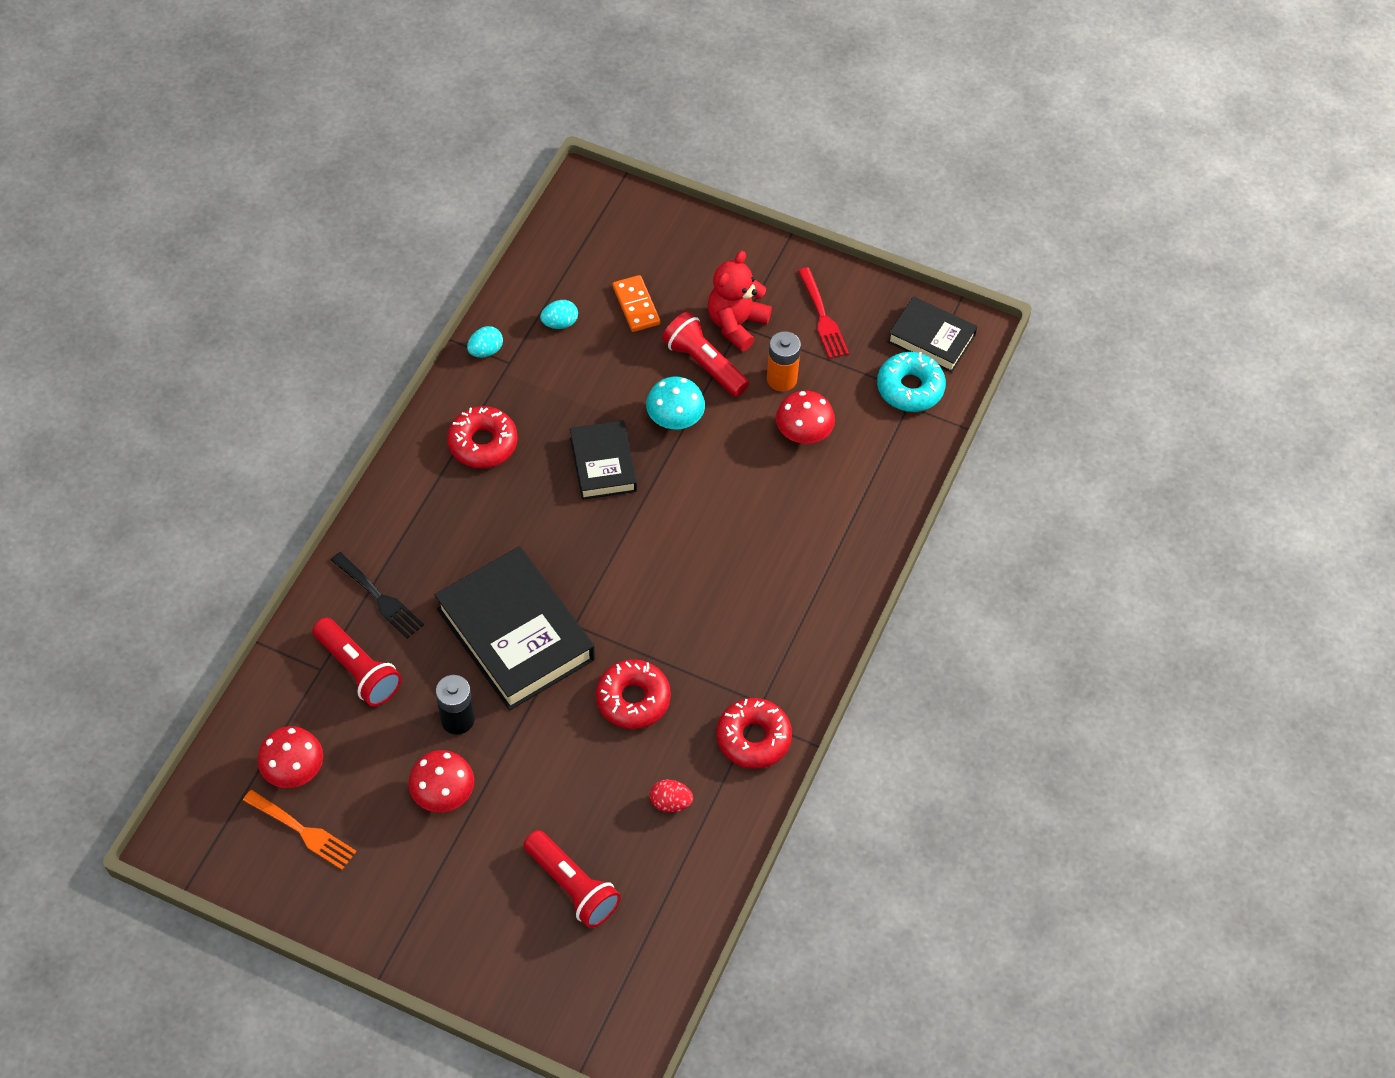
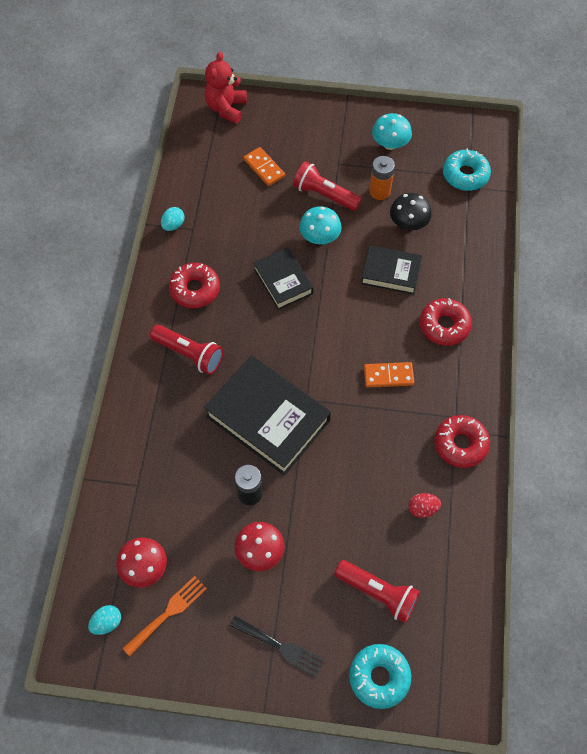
camera: 15 degrees left, 5 degrees up
(303, 831) = (168, 613): orange fork -> orange fork turned 60 degrees counterclockwise
(358, 670) = (165, 478): red flashlight -> red flashlight (189, 354)
(379, 598) = (162, 420): black fork -> black fork (280, 646)
(534, 984) = (379, 677): none -> turquoise donut
(560, 323) = (217, 193): turquoise egg -> turquoise egg (107, 622)
(633, 699) = (367, 441): red donut -> red donut (444, 325)
(694, 625) = (388, 376): none -> orange domino
(736, 324) = (335, 163): red teddy bear -> red teddy bear (226, 108)
(803, 433) = (408, 223): red mushroom -> black mushroom
(823, 317) = (390, 144): red fork -> turquoise mushroom
(931, 339) = (465, 139): black book -> black book (391, 272)

